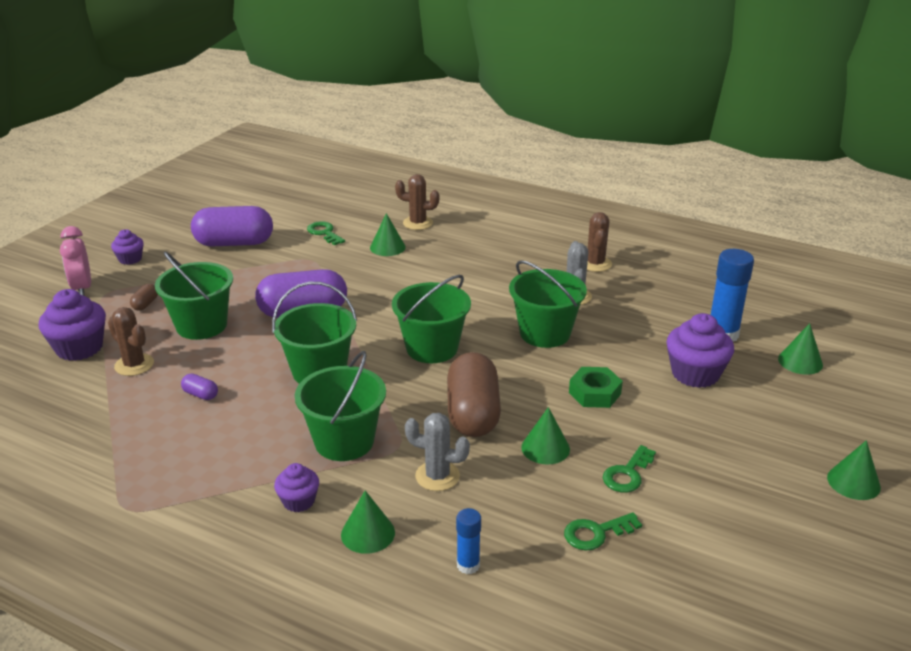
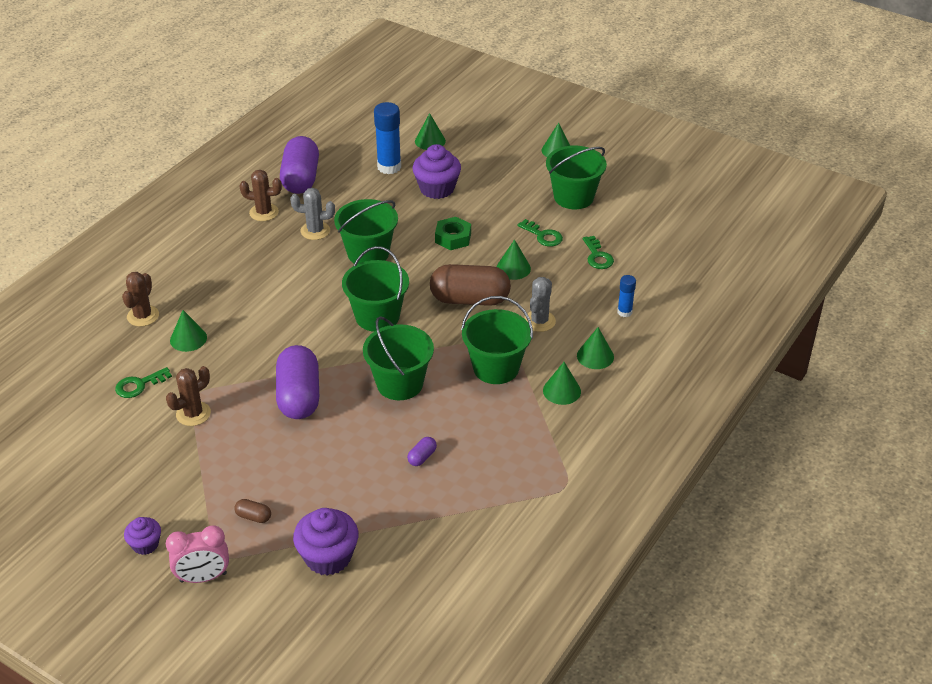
camera: 85 degrees left, 10 degrees up
(134, 365) = (367, 509): brown cactus -> brown cactus (193, 414)
(201, 325) = (306, 467): green bucket -> green bucket (573, 197)
(234, 243) = (137, 456): purple capsule -> purple capsule (301, 179)
(298, 501) = (562, 391): purple cupcake -> green cone

